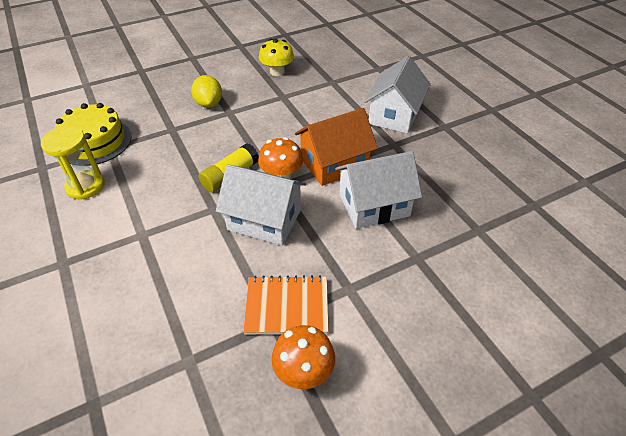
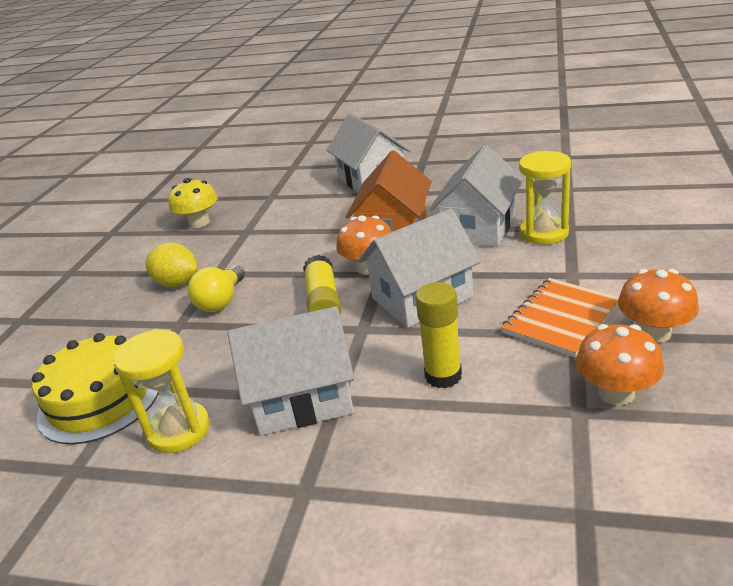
camera: 45 degrees left, 15 degrees down
(134, 220) = (302, 398): none -> white house
(188, 273) = (443, 376): none -> yellow glue stick
(203, 132) = (221, 301): none -> yellow light bulb
(218, 374) = (616, 393): none -> orange mushroom
(395, 246) = (544, 233): none -> yellow hourglass

